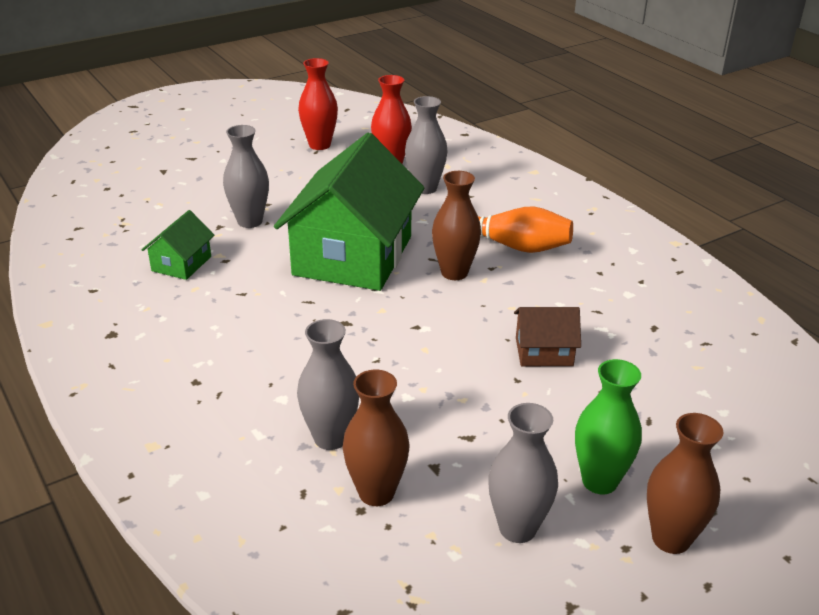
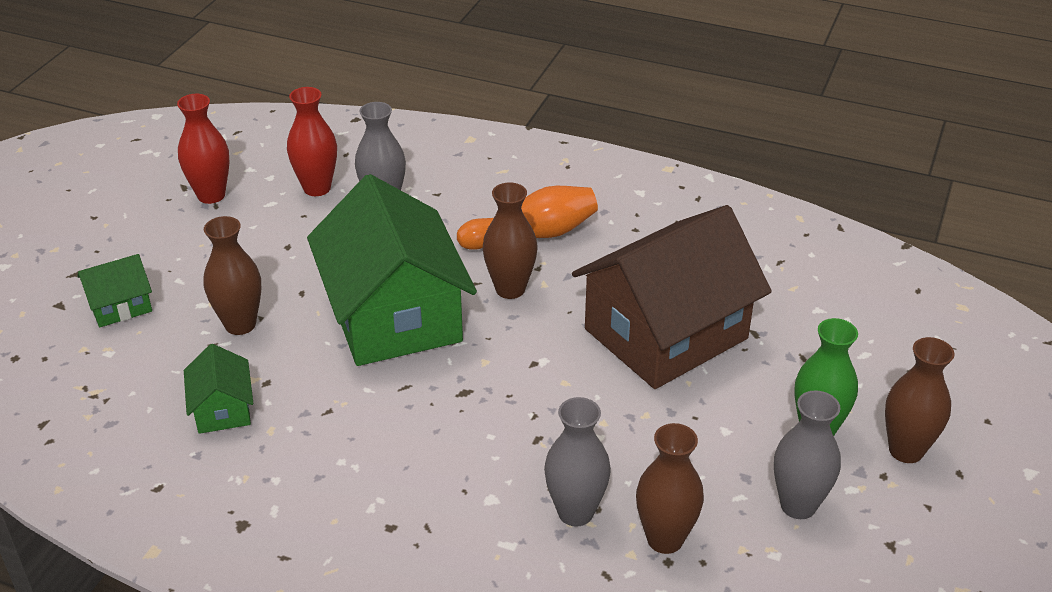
camera: 35 degrees left, 5 degrees up
(194, 184) = (120, 306): none -> green house
(250, 221) = (240, 324): grey vase -> brown vase
(544, 352) = (666, 334): brown house -> brown house, size x2.28

